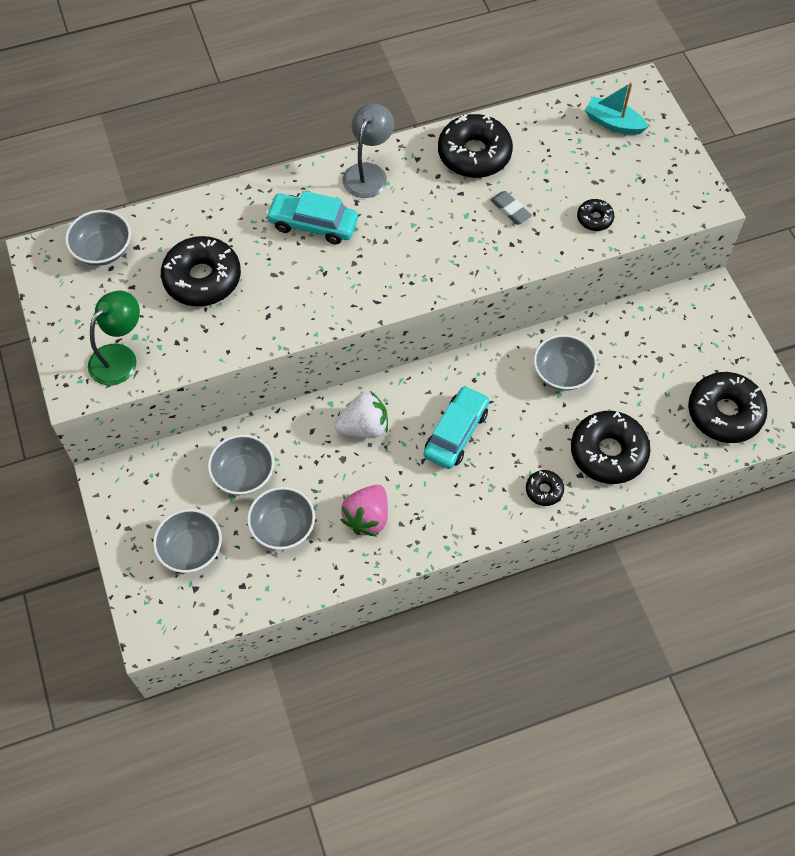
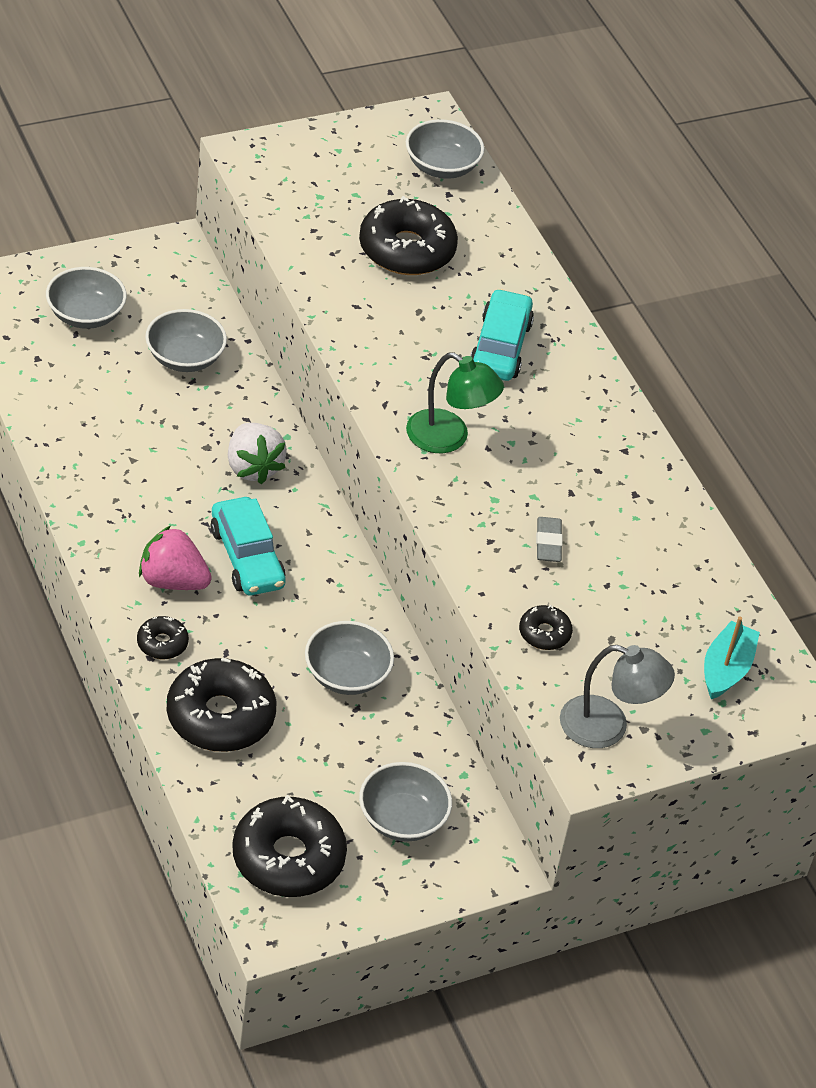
camera: 80 degrees right, 15 degrees down
(120, 357) = (290, 185): green lamp -> green lamp (448, 438)
(283, 527) = (113, 392): grey bowl -> grey bowl (402, 819)
(367, 518) = (124, 468): pink strawberry -> pink strawberry (172, 581)
(368, 173) = (592, 401): grey lamp -> grey lamp (607, 727)
(456, 433) = (247, 557): turquoise car -> turquoise car turned 45 degrees clockwise
(474, 154) = (641, 509): black donut -> none
(510, 210) = (548, 543): grey eraser -> grey eraser turned 45 degrees counterclockwise

